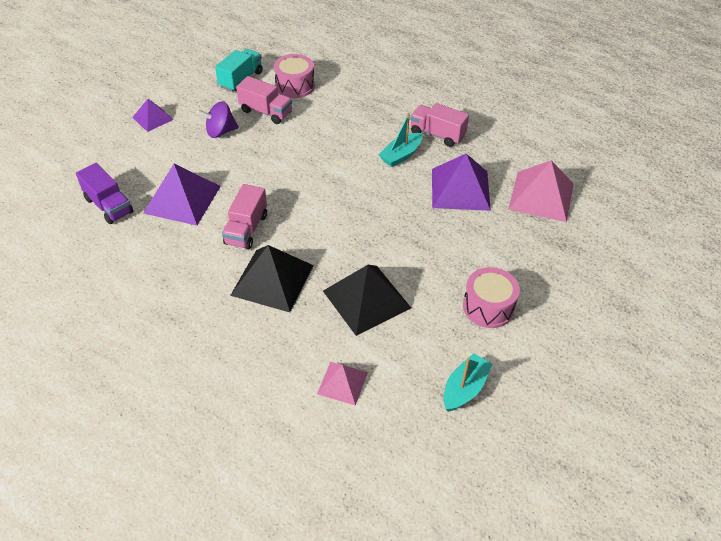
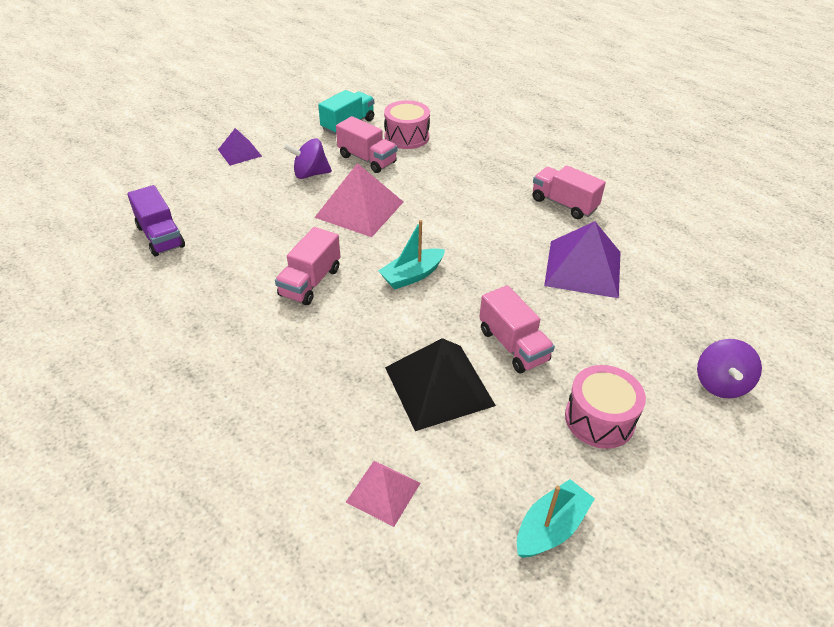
camera: 10 degrees right, 5 degrees down
(182, 199) = (245, 240): purple pyramid -> none
(272, 280) = (325, 345): black pyramid -> none
(401, 155) = (515, 222): turquoise boat -> turquoise boat (412, 275)
(416, 260) = (513, 345): none -> pink truck
(541, 196) = (687, 289): pink pyramid -> pink pyramid (359, 209)
(571, 268) = (720, 384): none -> purple spinning top

